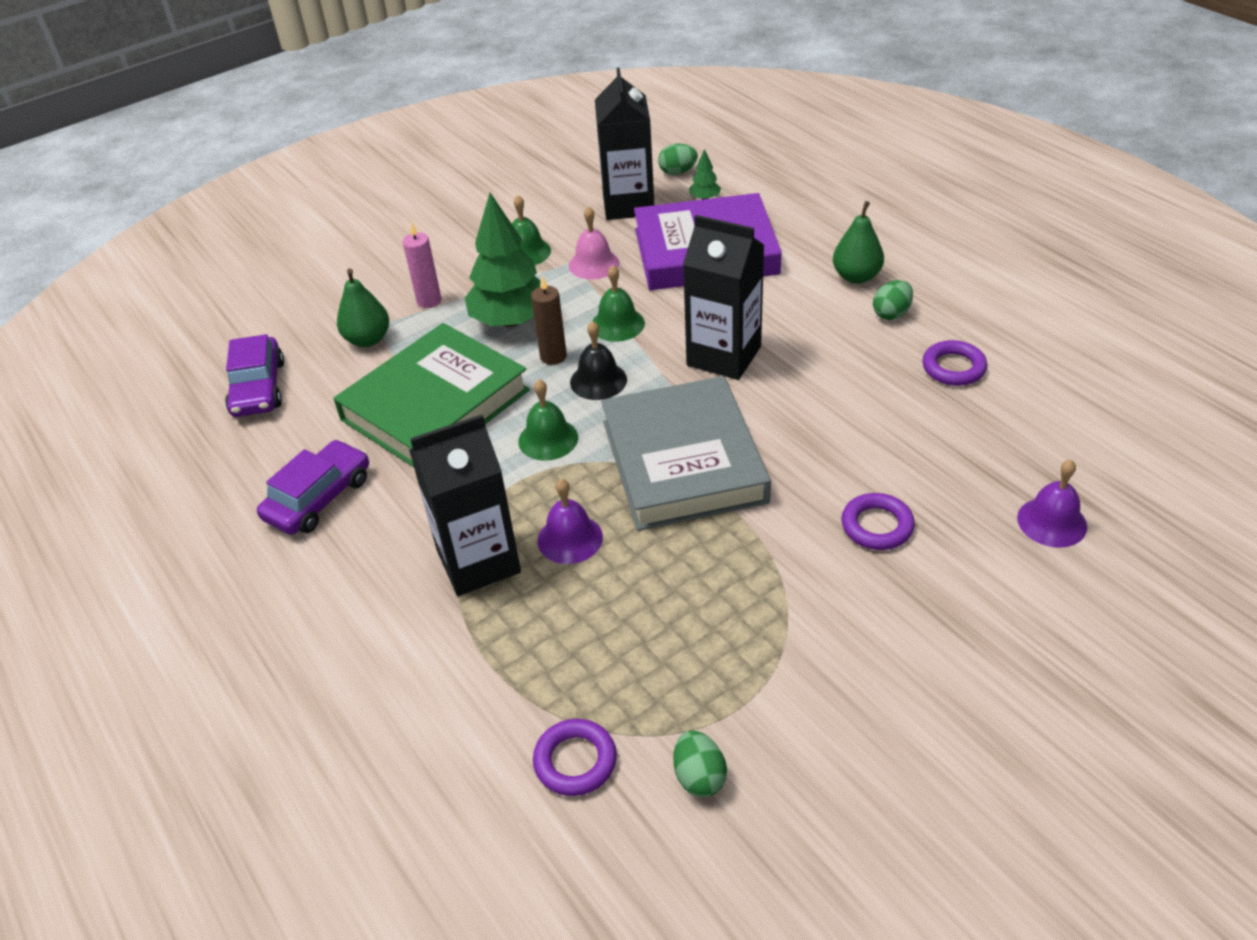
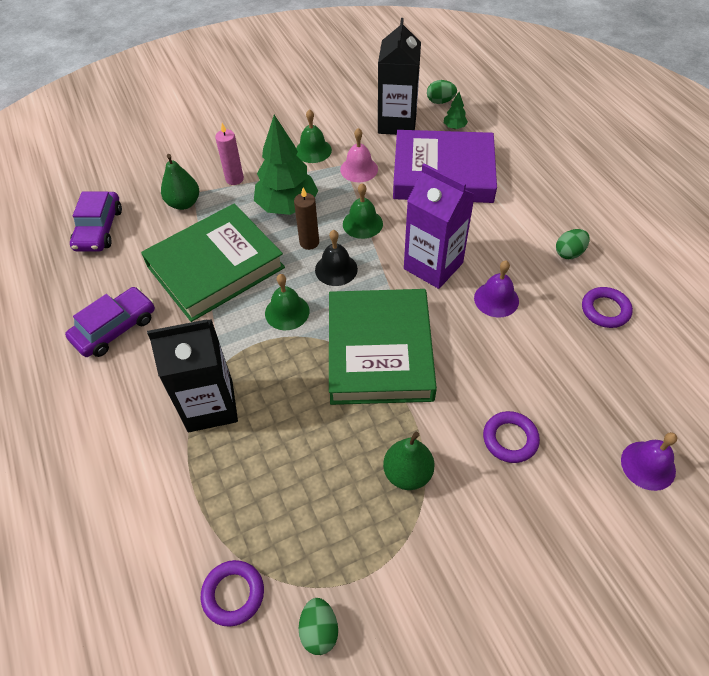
camera: 10 degrees right, 10 degrees up
(570, 538) = (280, 400): purple bell -> purple bell (496, 299)
(683, 461) = (380, 351): grey book -> green book
(724, 356) = (433, 266): black carton -> purple carton
(856, 277) = (550, 215): green pear -> green pear (407, 473)

